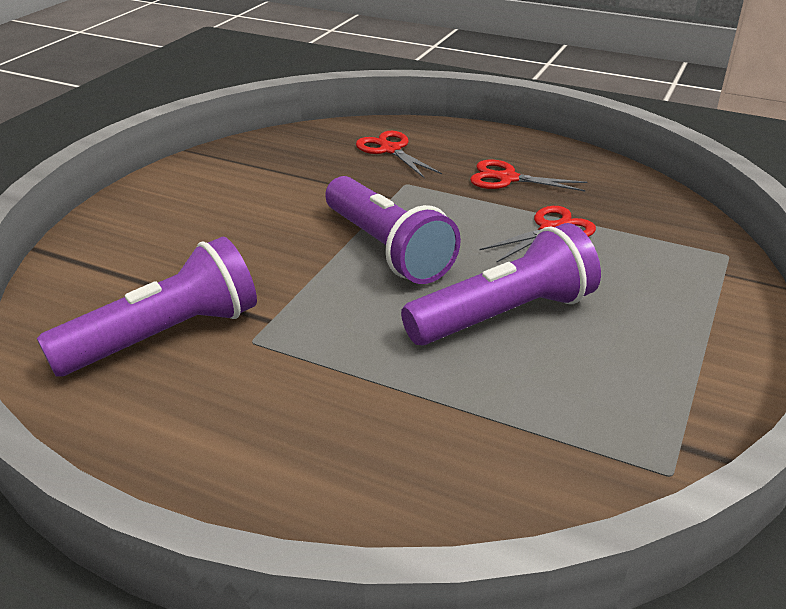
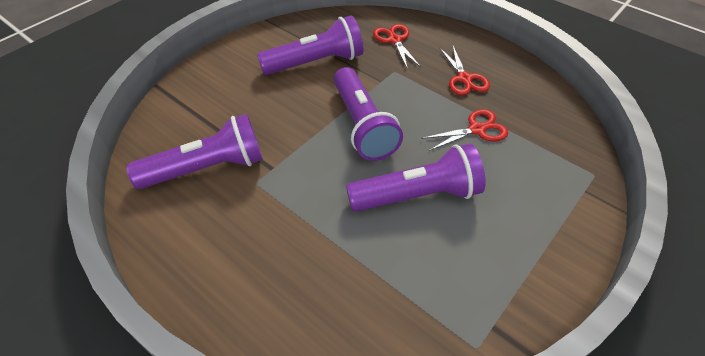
camera: 15 degrees right, 15 degrees up
(285, 189) = (316, 63): none -> purple flashlight
(507, 178) = (464, 78): red scissors -> red scissors turned 135 degrees counterclockwise

